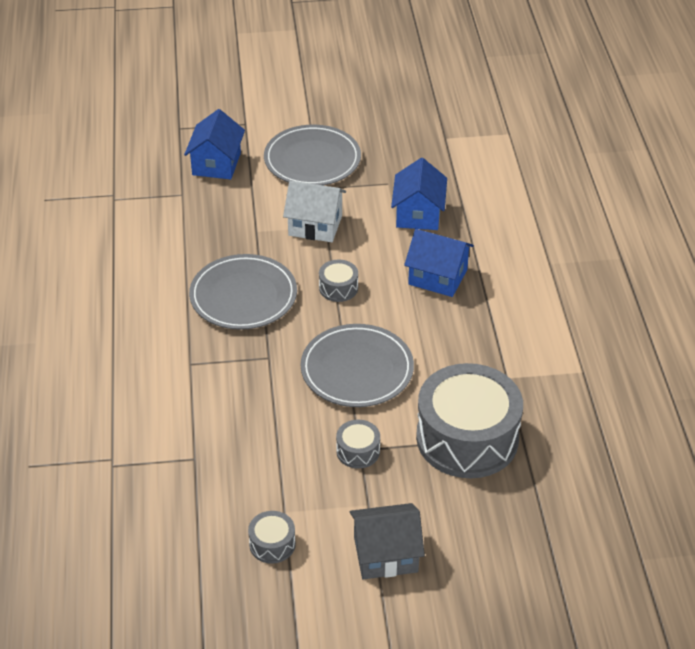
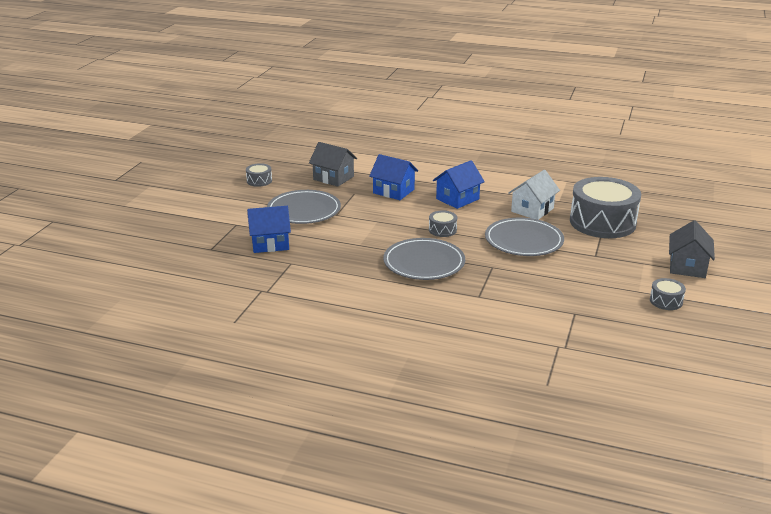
camera: 65 degrees left, 15 degrees down
(216, 164) = (270, 243): blue house -> blue house turned 45 degrees counterclockwise
(315, 225) = (373, 224): white house -> white house (532, 210)
(358, 451) = (597, 256): grey drum -> grey drum (259, 181)
(418, 152) = (333, 178): none -> grey house

